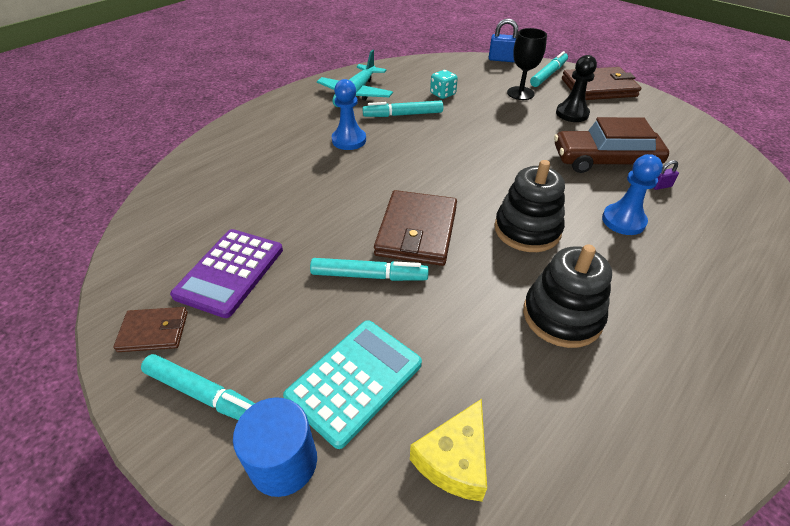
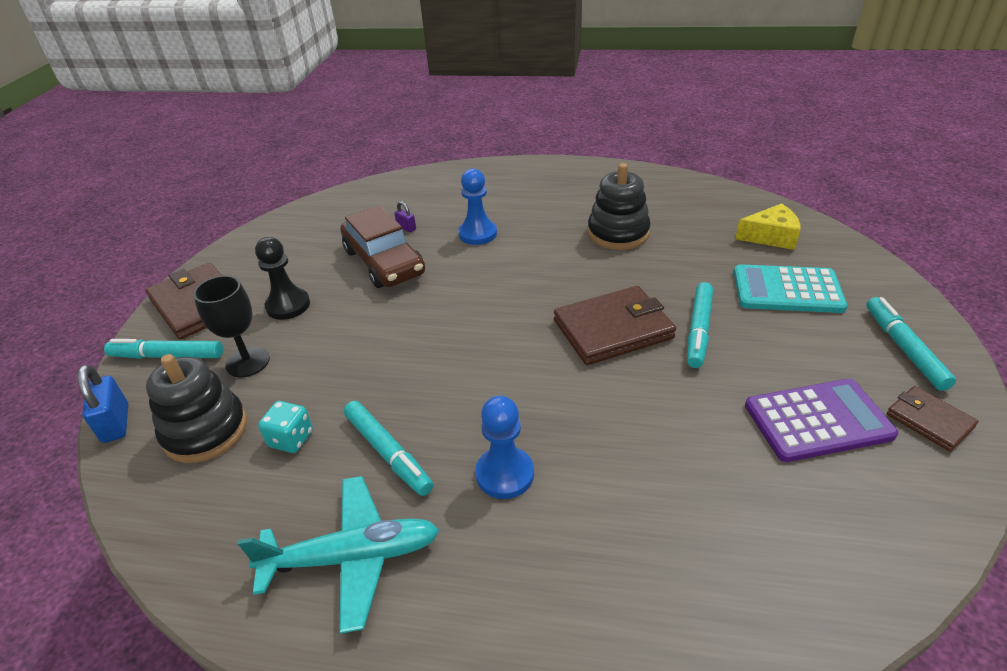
camera: 120 degrees left, 5 degrees down
(283, 462) = (870, 289): blue cylinder -> none
(369, 276) = (699, 330): turquoise marker -> turquoise marker turned 135 degrees counterclockwise
(527, 230) = (540, 272): black stacking toy -> black stacking toy (205, 431)

